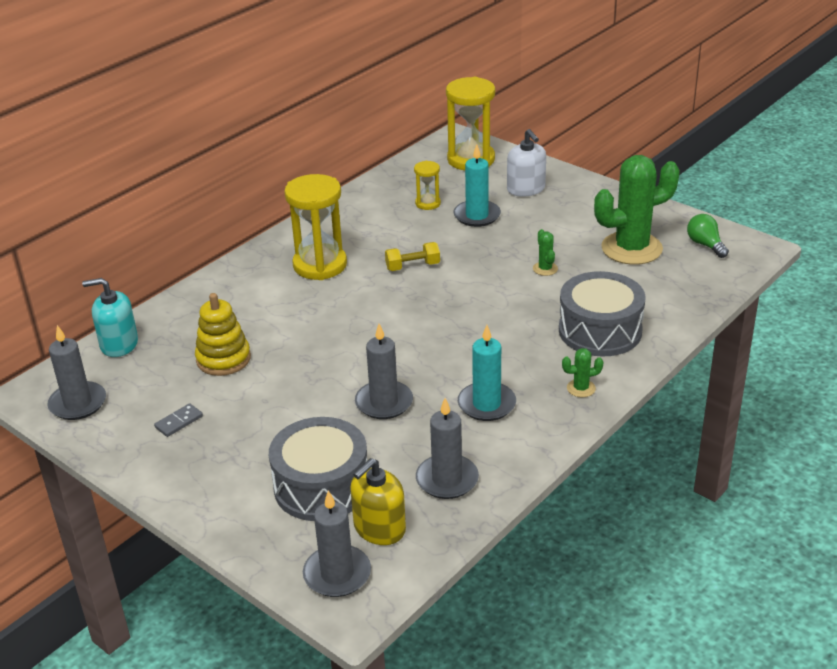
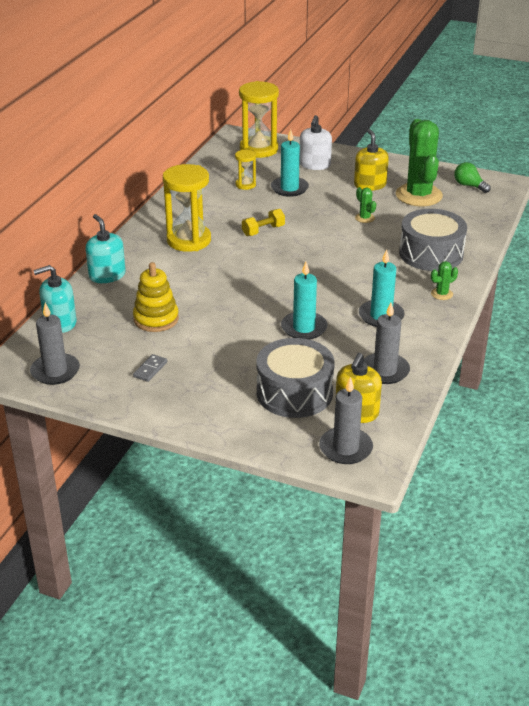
camera: 20 degrees left, 0 degrees up
(204, 294) = (107, 275): none -> turquoise soap dispenser
(384, 402) = (304, 328): grey candle -> turquoise candle
(526, 189) = (314, 165): white soap dispenser -> white soap dispenser turned 60 degrees clockwise
(578, 225) = (370, 185): none -> yellow soap dispenser
(631, 248) = (418, 195): green cactus -> green cactus turned 60 degrees counterclockwise

